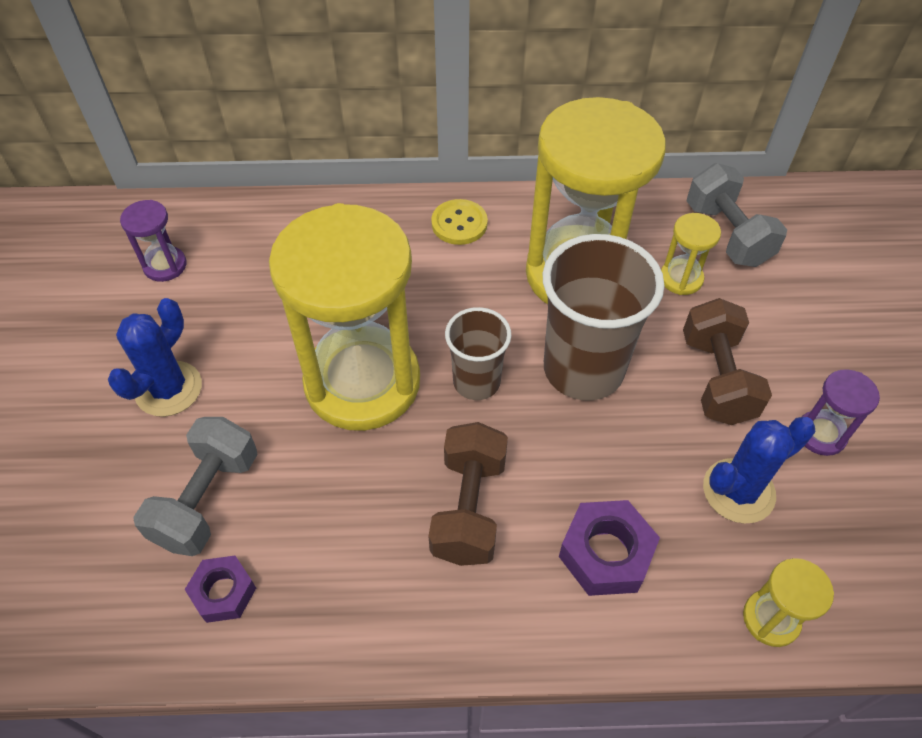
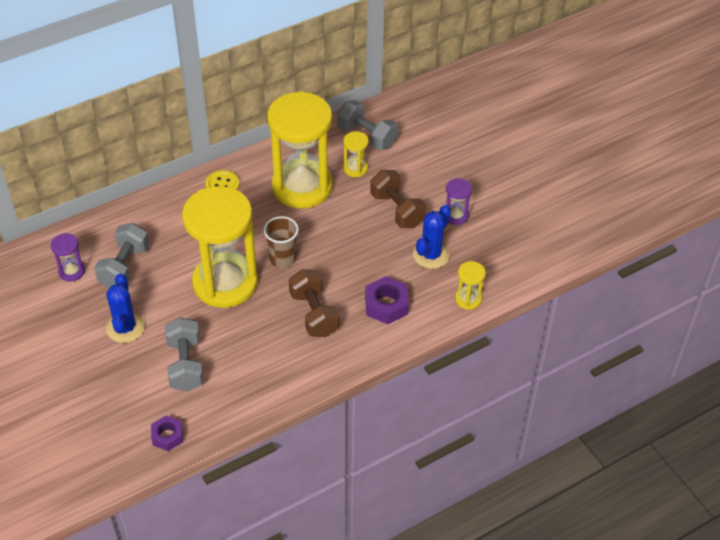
camera: 30 degrees left, 5 degrees down
(223, 592) = (223, 396): purple nut -> purple nut (167, 436)
(238, 290) = (124, 267): none -> grey dumbbell
(583, 369) = (331, 231): brown cup -> none

